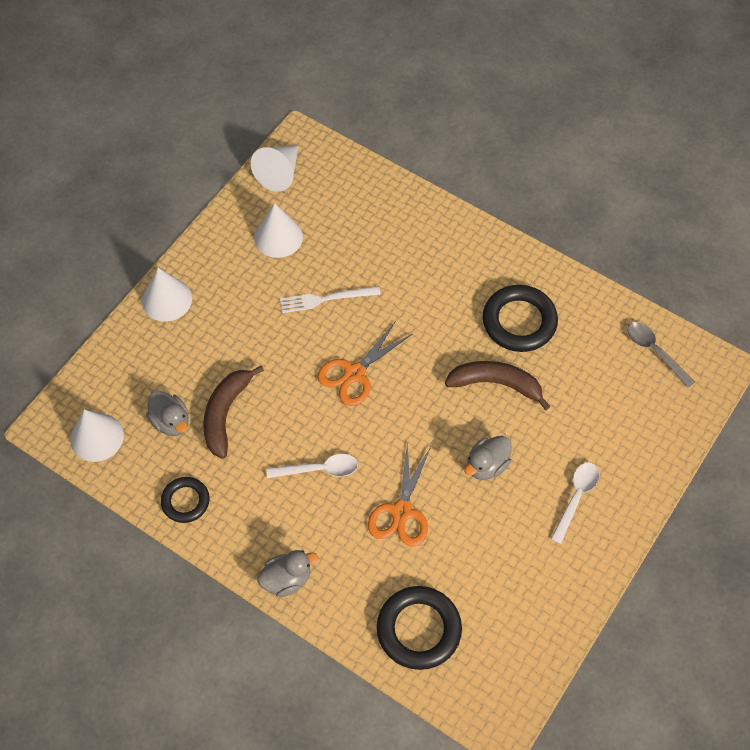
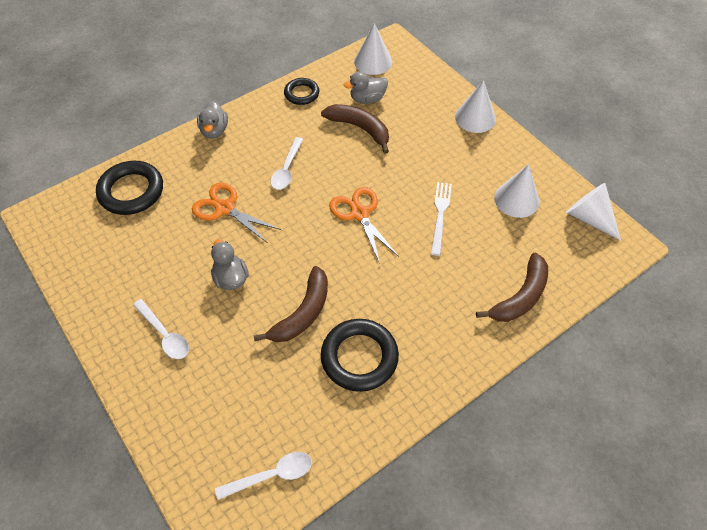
camera: 110 degrees right, 5 degrees down
(398, 212) = (520, 297): none -> brown banana
(655, 352) = (271, 475): grey spoon -> white spoon

